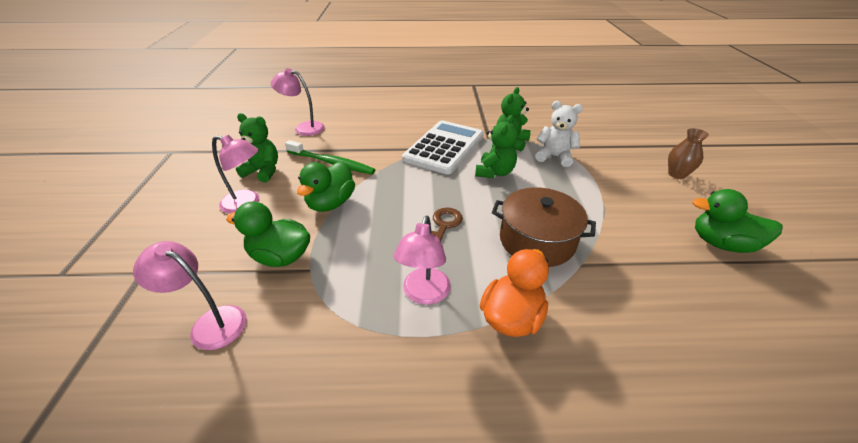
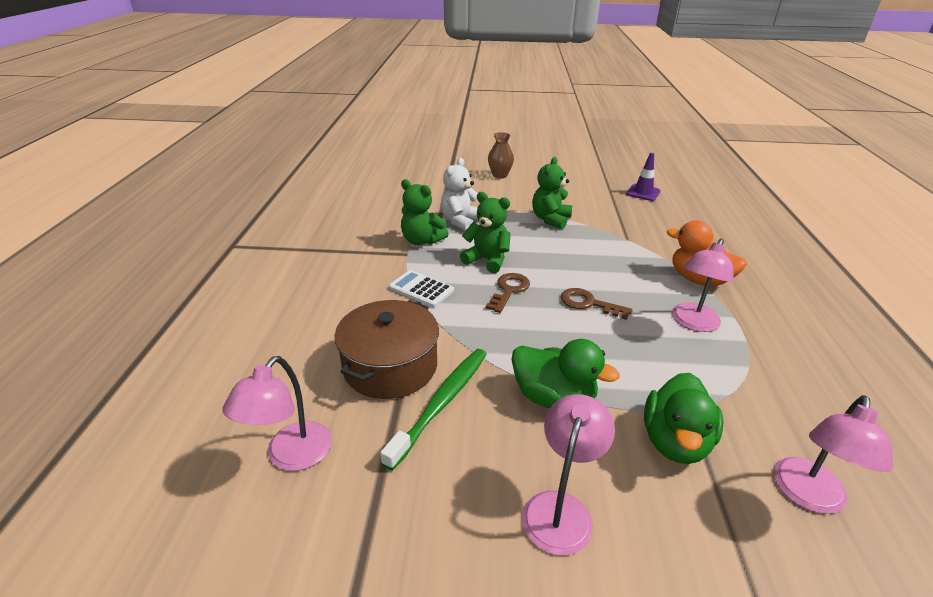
camera: 85 degrees left, 5 degrees down
(263, 171) = (456, 503): green teddy bear -> green teddy bear (550, 219)
(424, 294) = (692, 323): pink lamp -> pink lamp turned 105 degrees clockwise
(444, 147) = (421, 289): white calculator -> white calculator, size x0.49
(453, 184) = (509, 290): none -> brown key
(537, 240) = (602, 254): brown pot -> brown pot (390, 366)
(721, 243) = (590, 184): green duck -> none
(742, 297) = (643, 193): none -> purple traffic cone

